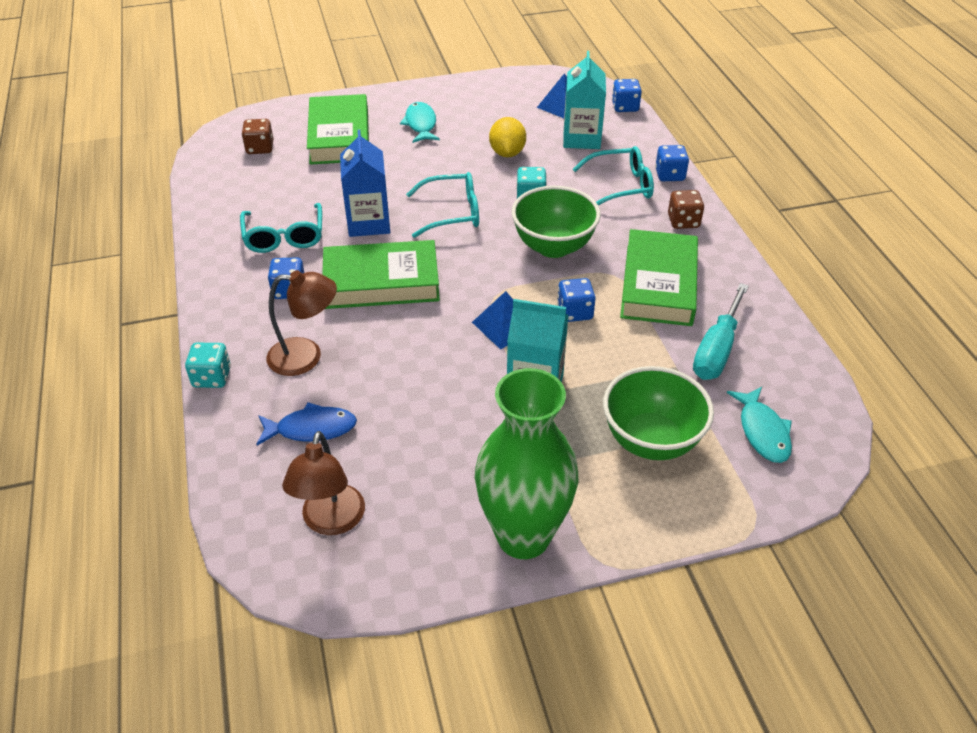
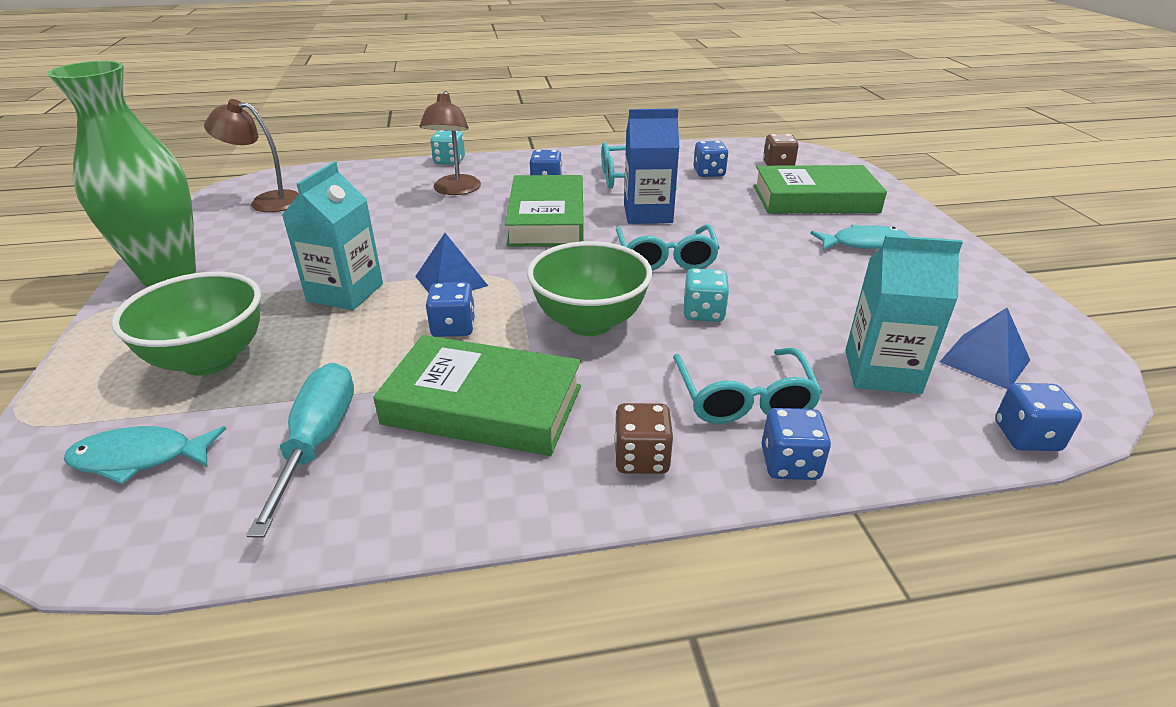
camera: 95 degrees right, 10 degrees down
(274, 187) = (709, 173): none -> blue dice
(311, 428) = (368, 194): blue fish -> none
(507, 153) = (813, 301): yellow lemon -> none
(716, 350) = (318, 441): turquoise screwdriver -> turquoise screwdriver turned 60 degrees clockwise

